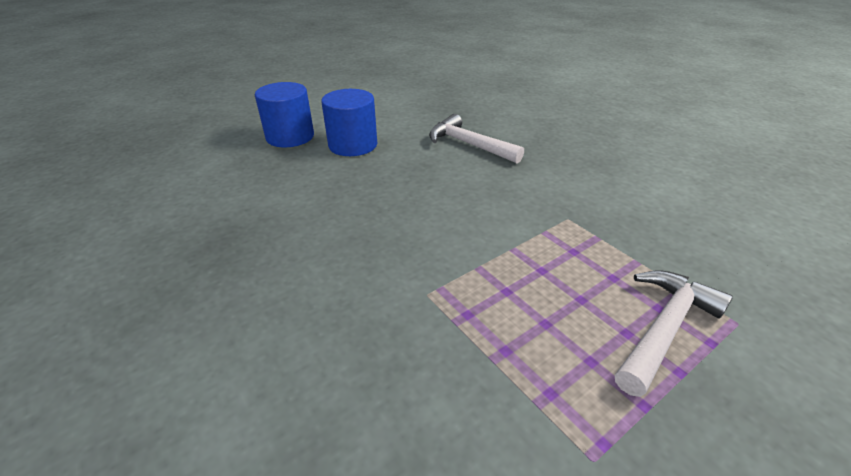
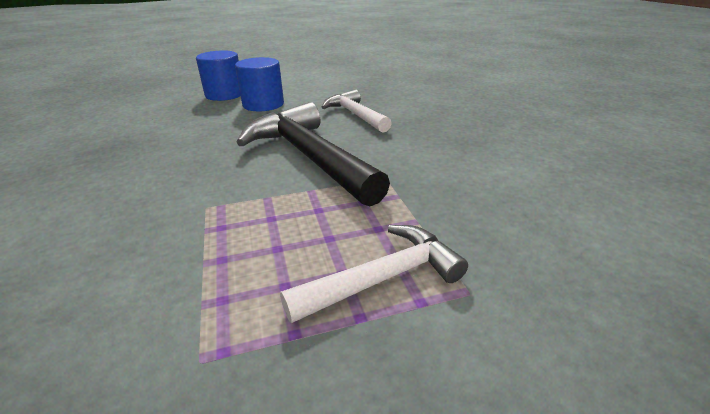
camera: 20 degrees right, 5 degrees down
(473, 208) = (309, 157): none -> black hammer

